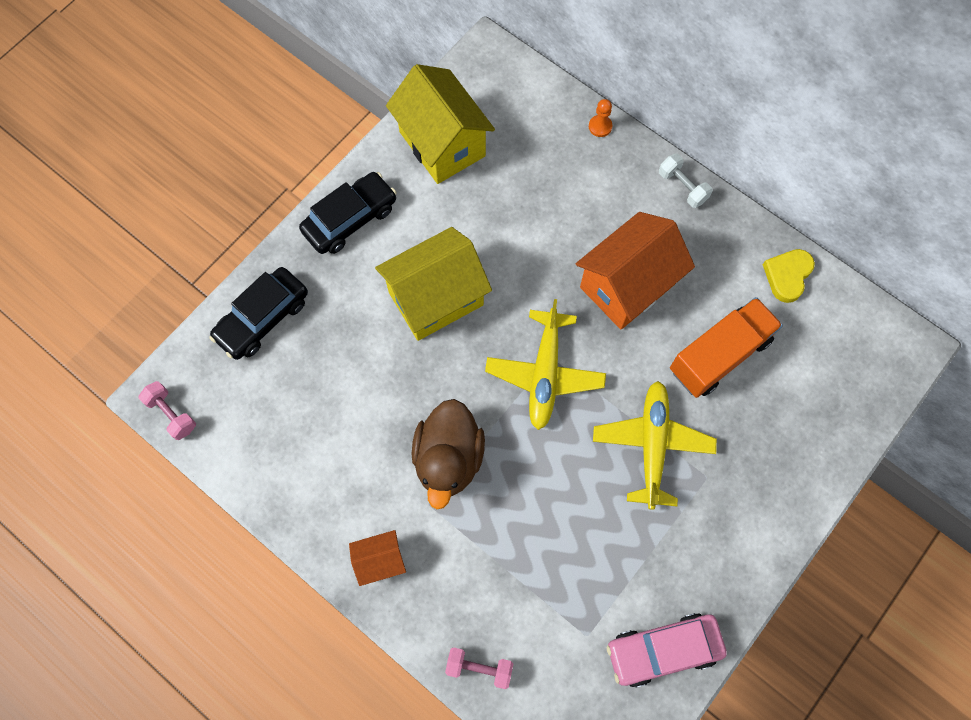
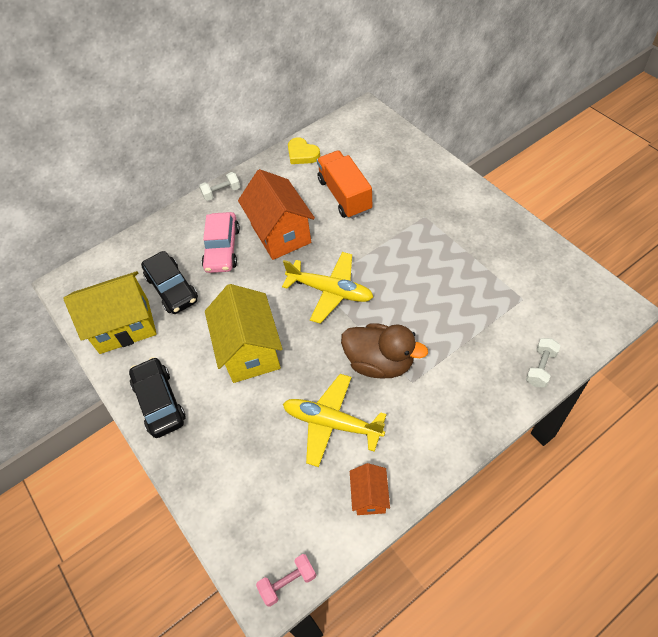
camera: 70 degrees left, 15 degrees down
(262, 318) = (222, 486): black car -> black car (172, 288)
(380, 561) = (452, 423): orange house -> orange house (370, 496)
(479, 668) = (540, 368): pink dumbbell -> white dumbbell
(600, 126) = (157, 228): orange pawn -> none
(652, 445) = (396, 240): yellow plane -> yellow plane (332, 423)
(663, 649) = (535, 259): pink car -> pink car (222, 249)

